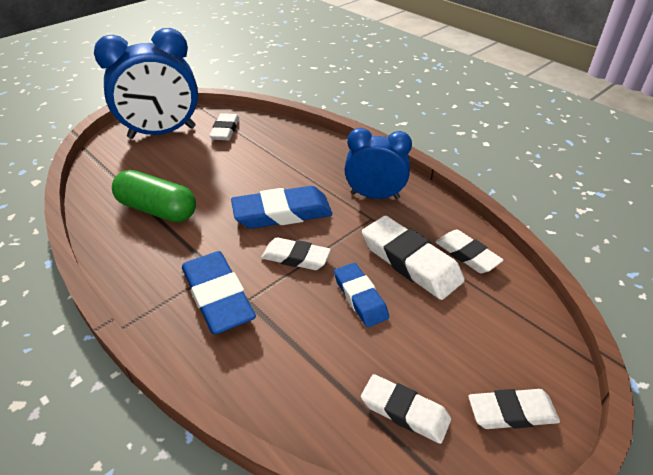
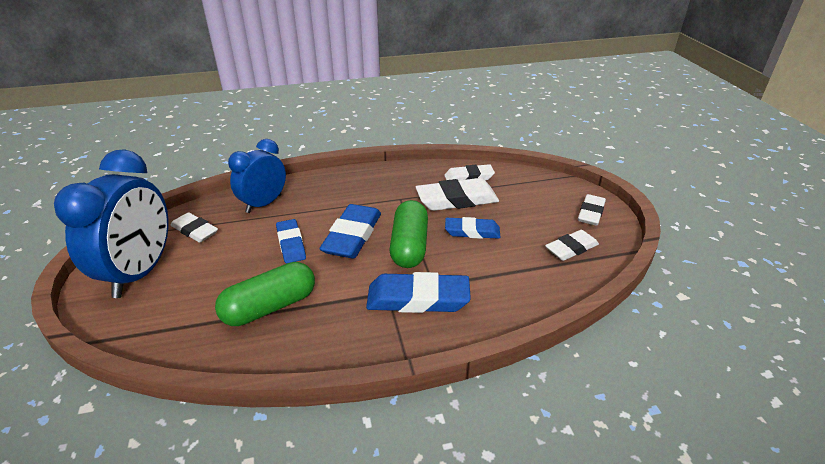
camera: 60 degrees left, 5 degrees down
(243, 183) = (291, 244): none -> blue eraser
(296, 257) = (409, 246): white eraser -> green capsule
(375, 196) = (378, 188): blue clock -> blue clock (264, 204)

